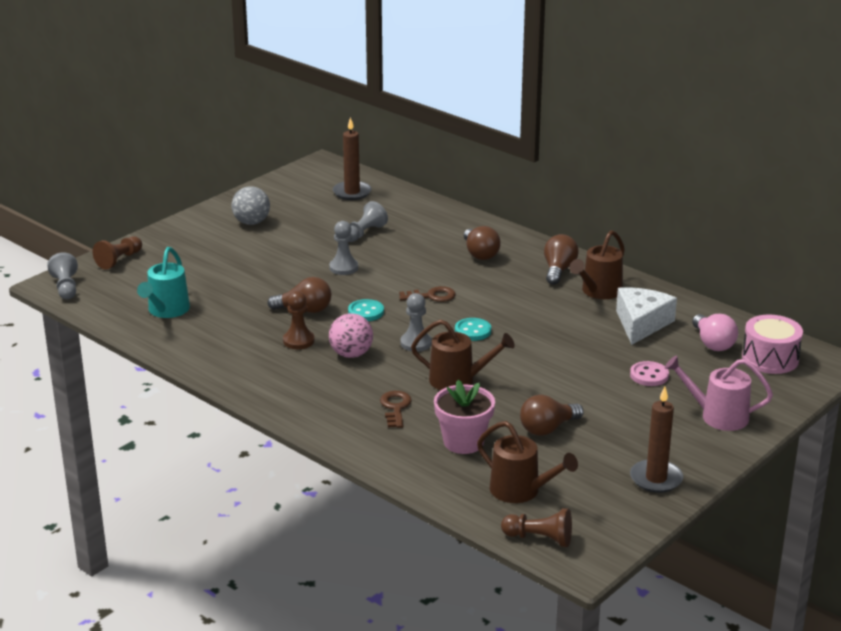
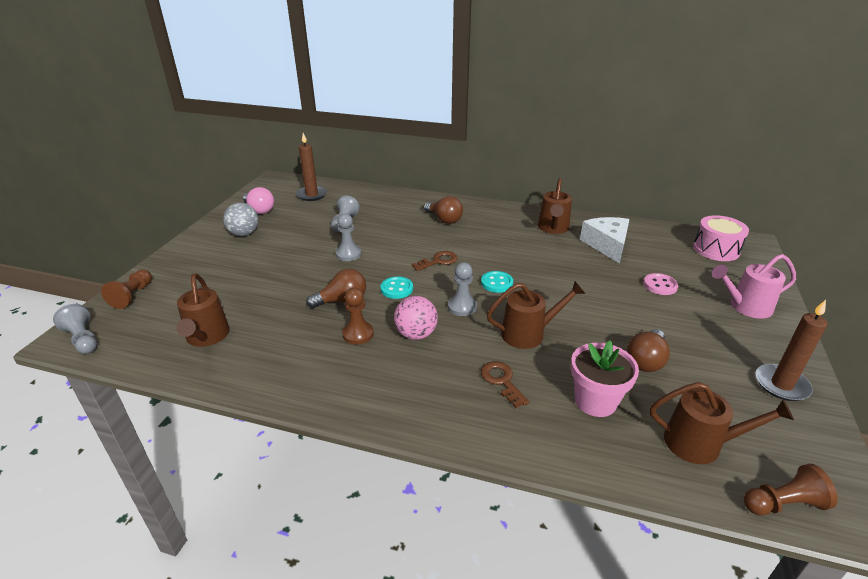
camera: 25 degrees left, 5 degrees up
(166, 311) = (207, 337): turquoise watering can -> brown watering can
(558, 270) = (510, 219): brown light bulb -> none
(713, 343) = (668, 248): pink light bulb -> pink light bulb (259, 210)

